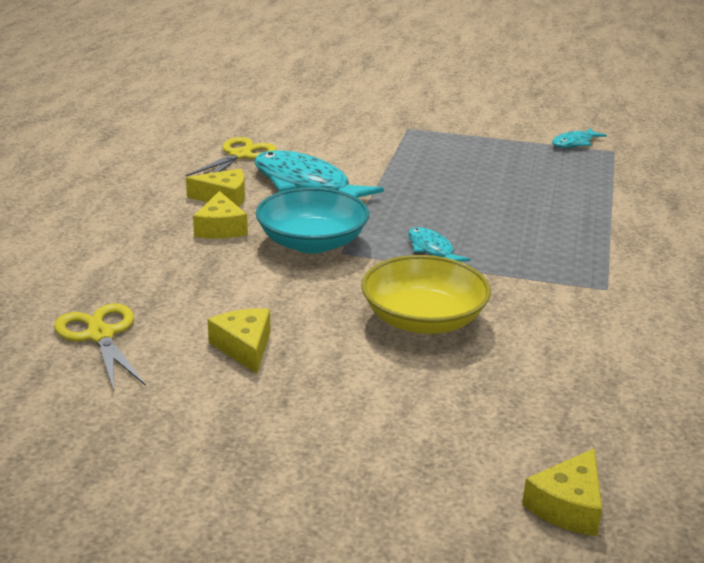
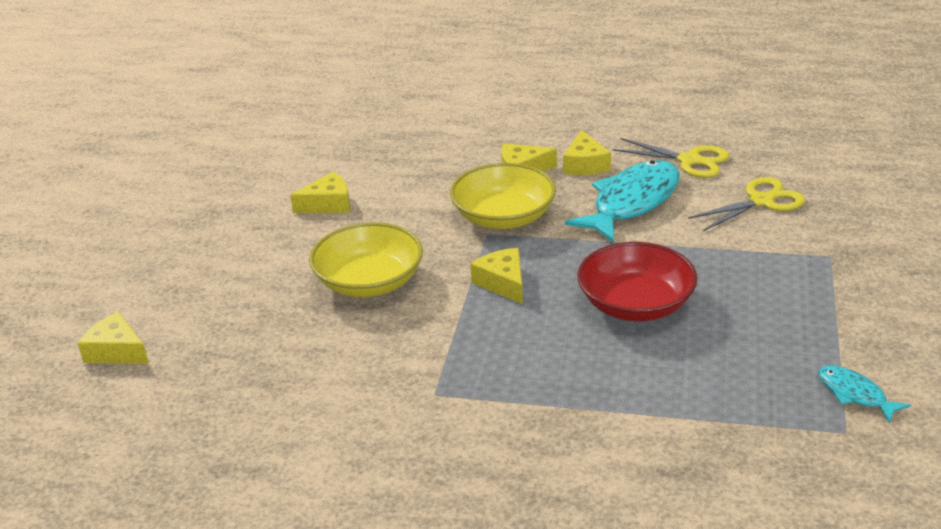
camera: 90 degrees right, 5 degrees up
(100, 335) = (345, 148): yellow scissors -> yellow scissors (761, 201)
(312, 242) = (503, 217): turquoise bowl -> yellow bowl
(432, 249) = (503, 283): turquoise fish -> yellow cheese
(469, 197) = (635, 304): none -> red bowl

